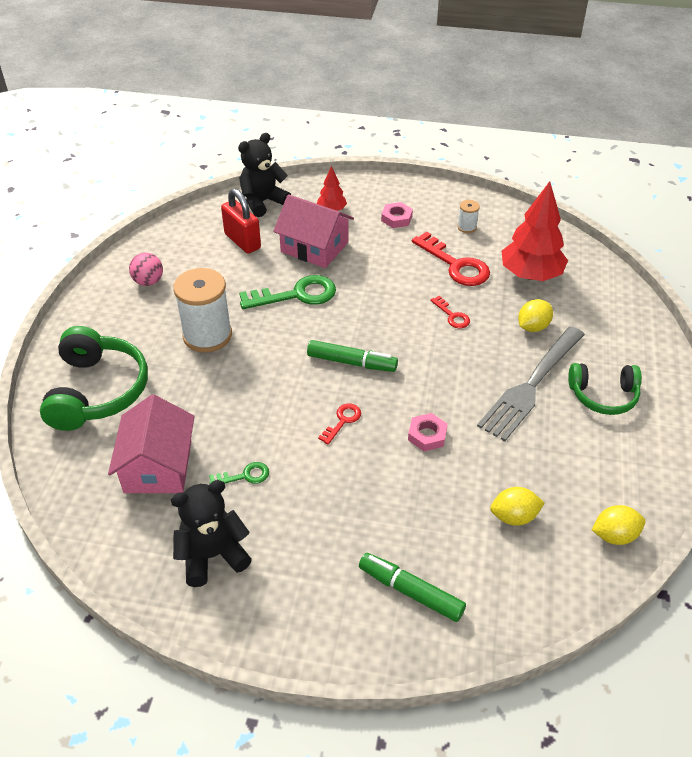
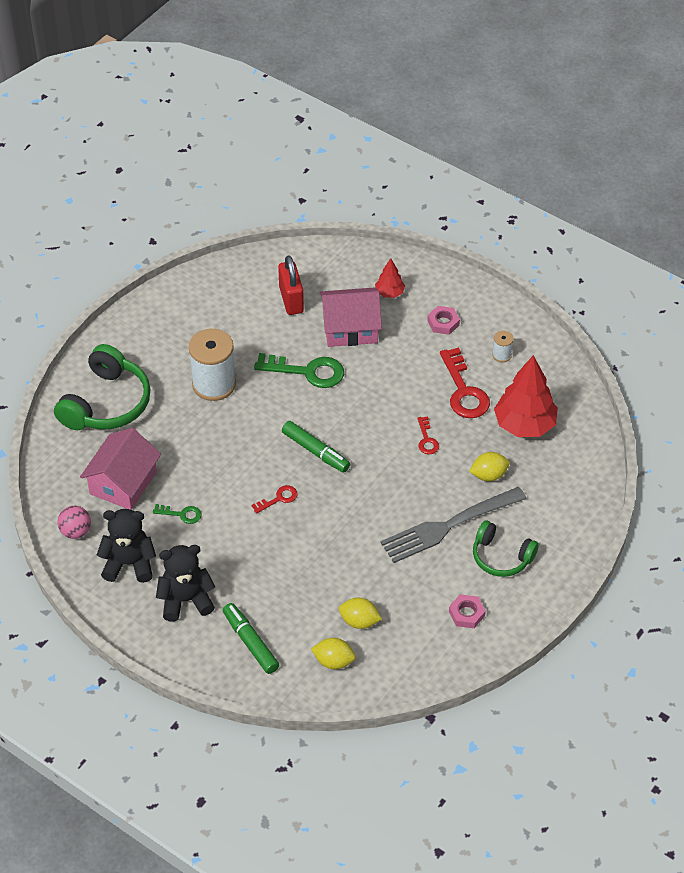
camera: 25 degrees right, 5 degrees up
(148, 281) = (191, 314): pink ball -> pink ball (76, 531)
(263, 202) = (332, 262): black teddy bear -> black teddy bear (186, 600)
(314, 247) = (350, 328): pink house -> pink house turned 60 degrees counterclockwise
(427, 435) = (336, 535): pink nut -> pink nut (466, 614)
(614, 535) = (424, 664): yellow lemon -> yellow lemon (333, 661)

